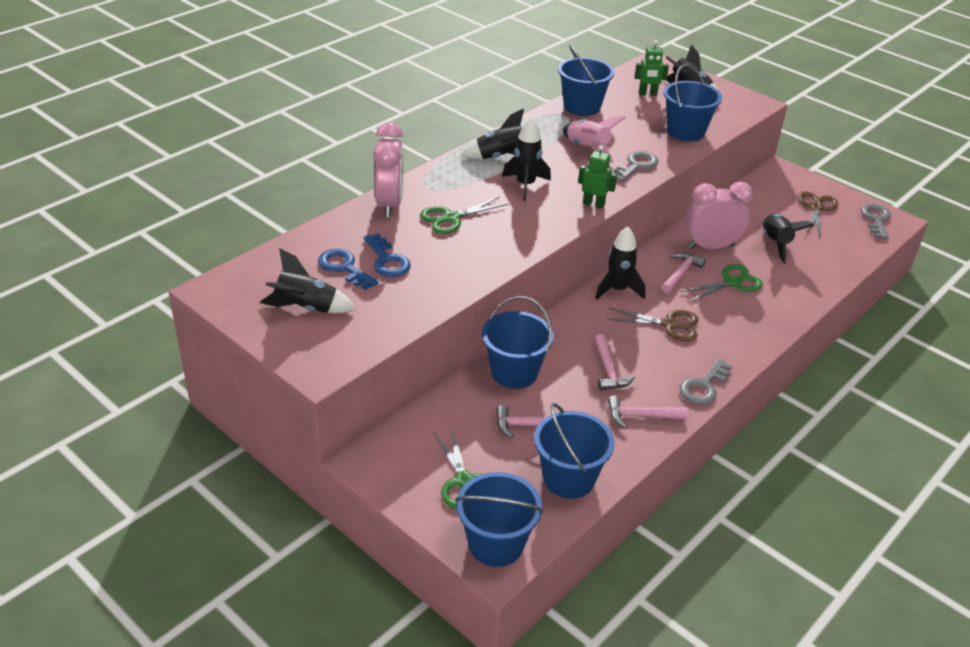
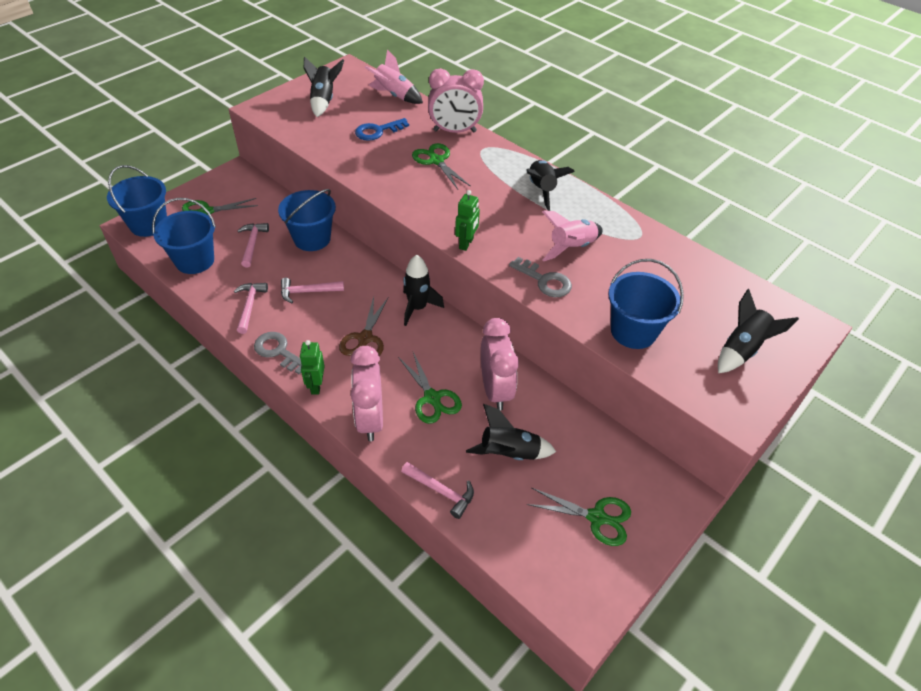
camera: 90 degrees right, 10 degrees up
(300, 247) = (394, 95): none -> pink rocket
(344, 268) = (369, 113): blue key -> none
(525, 185) = (494, 203): black rocket -> none
(582, 107) = (663, 250): blue bucket -> none
(647, 94) = (718, 308): green robot -> green robot (316, 385)
(680, 273) = (445, 357): pink hammer -> pink hammer (441, 491)
(768, 319) = (370, 419): none -> pink clock
(816, 208) = (596, 517): brown scissors -> green scissors
(876, 219) = (582, 589): grey key -> none

